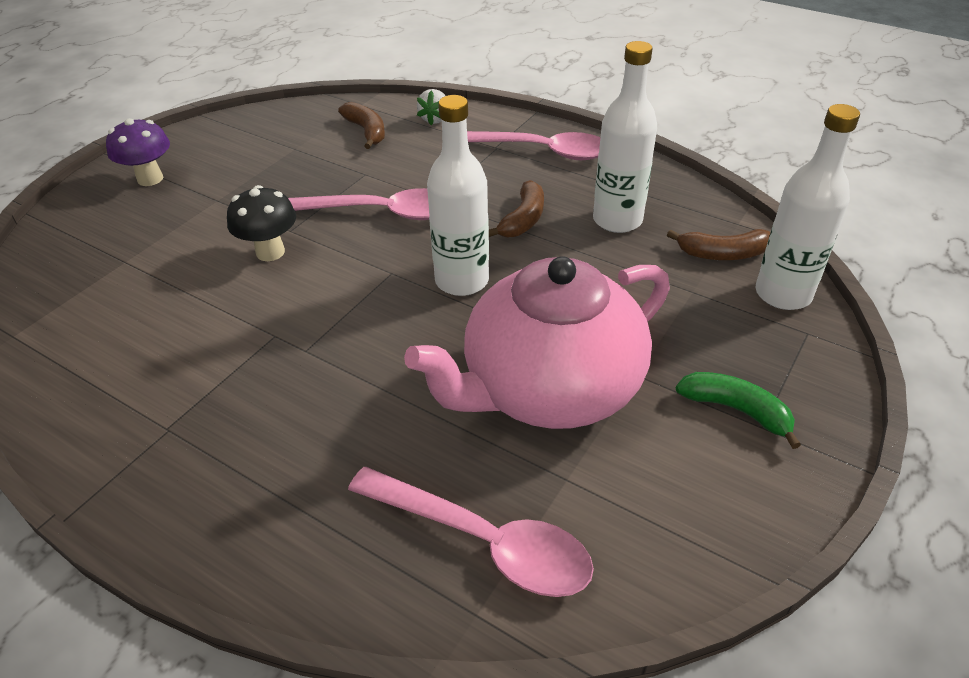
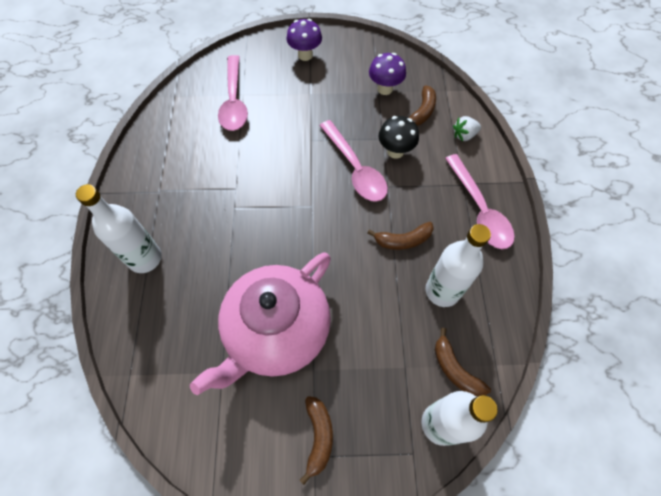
camera: 55 degrees right, 20 degrees up
(270, 252) = (289, 144): black mushroom -> black mushroom (395, 151)
(297, 142) = (385, 89): none -> purple mushroom
(462, 281) = (328, 242): white bottle -> white bottle (145, 258)
(483, 541) = (167, 355): pink spoon -> pink spoon (234, 101)
(549, 388) = (276, 331): pink teapot -> pink teapot turned 75 degrees counterclockwise
(736, 410) = (318, 436): green banana -> brown banana

